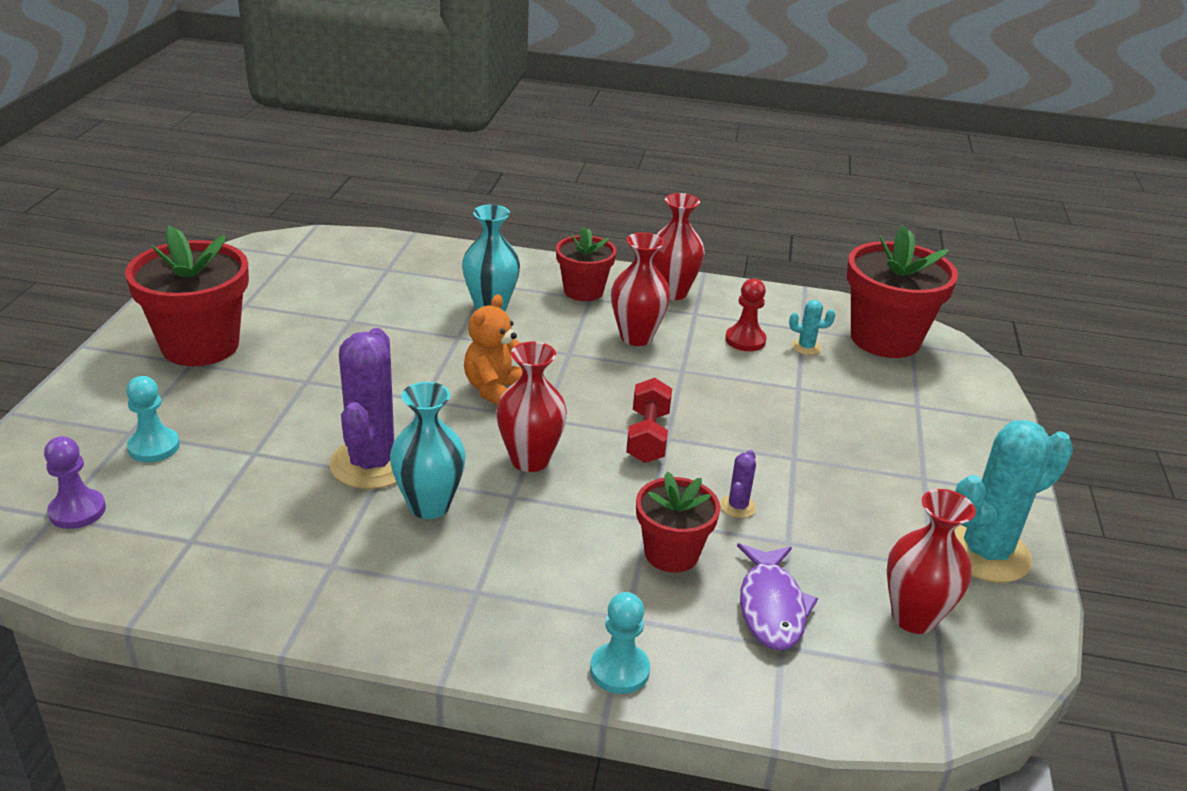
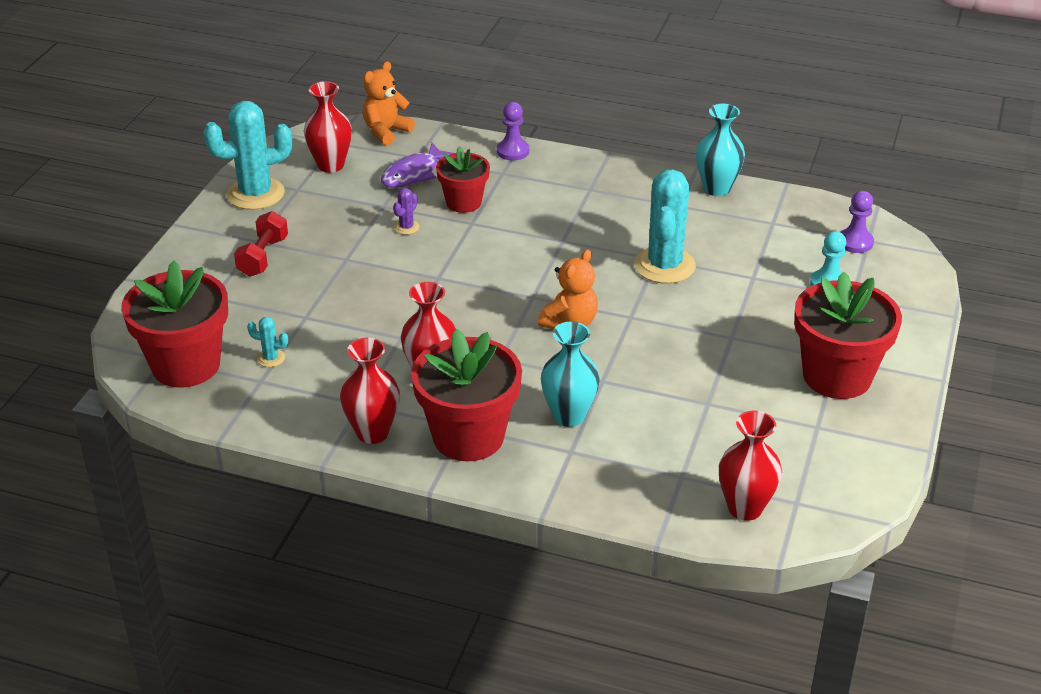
camera: 170 degrees left, 5 degrees up
(372, 464) = (664, 266): purple cactus -> turquoise cactus
(429, 505) = (621, 236): turquoise vase -> turquoise vase (717, 188)
(530, 460) = (548, 264): red vase -> red vase (745, 508)
(583, 291) = (468, 436): red flower pot -> red flower pot, size x1.68
(619, 670) = (513, 151): turquoise pawn -> purple pawn
(648, 437) = (453, 278): red dumbbell -> red dumbbell (263, 257)
(745, 340) = (326, 368): red pawn -> none
(771, 607) = (413, 174): purple fish -> purple fish turned 150 degrees counterclockwise
(867, 707) = (386, 131): none -> orange teddy bear

